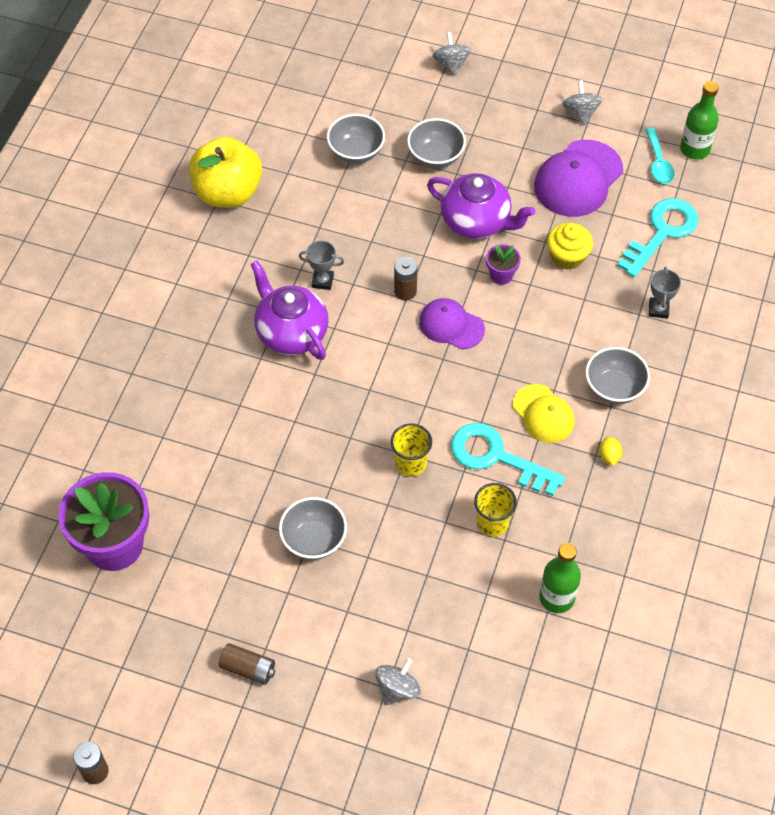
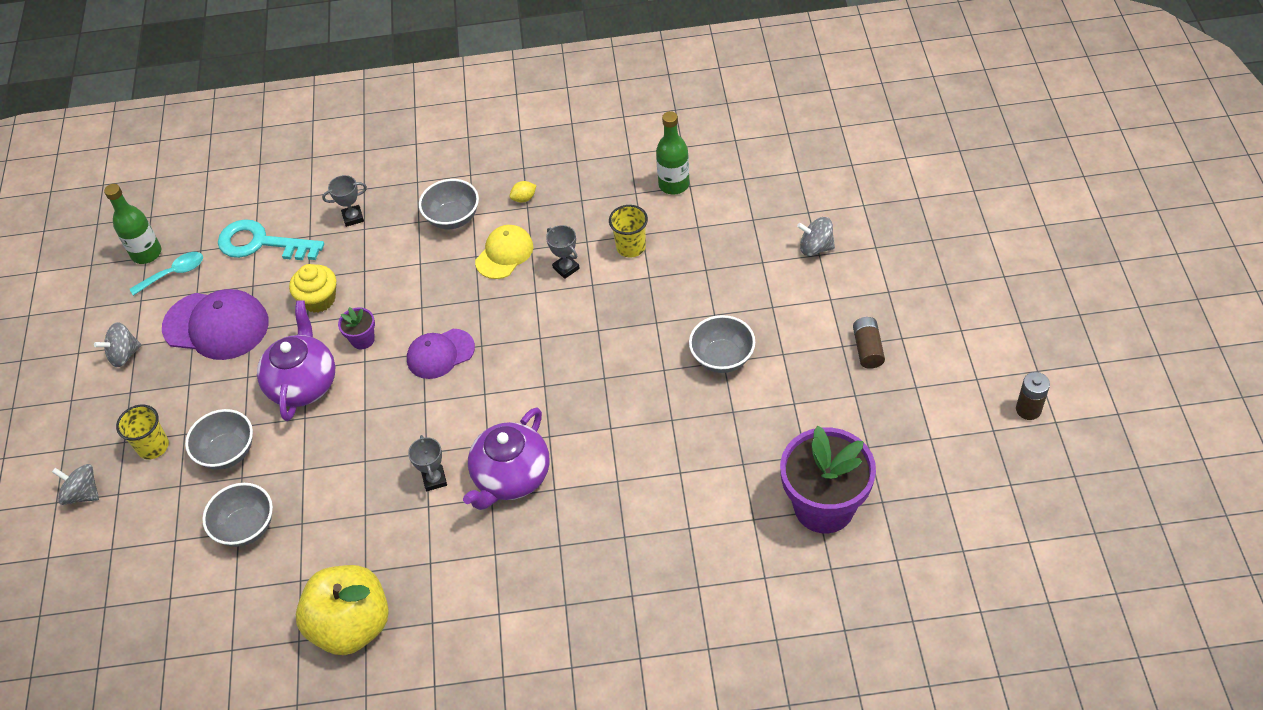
camera: 110 degrees left, 5 degrees down
(405, 291) = (416, 406): brown battery -> none
(410, 463) = (605, 323): yellow cup -> yellow cup (153, 446)
(451, 64) = (83, 494): grey spinning top -> grey spinning top turned 60 degrees clockwise
(451, 325) = (440, 354): purple cap -> purple cap turned 60 degrees clockwise
(496, 457) = (566, 268): turquoise key -> grey trophy

